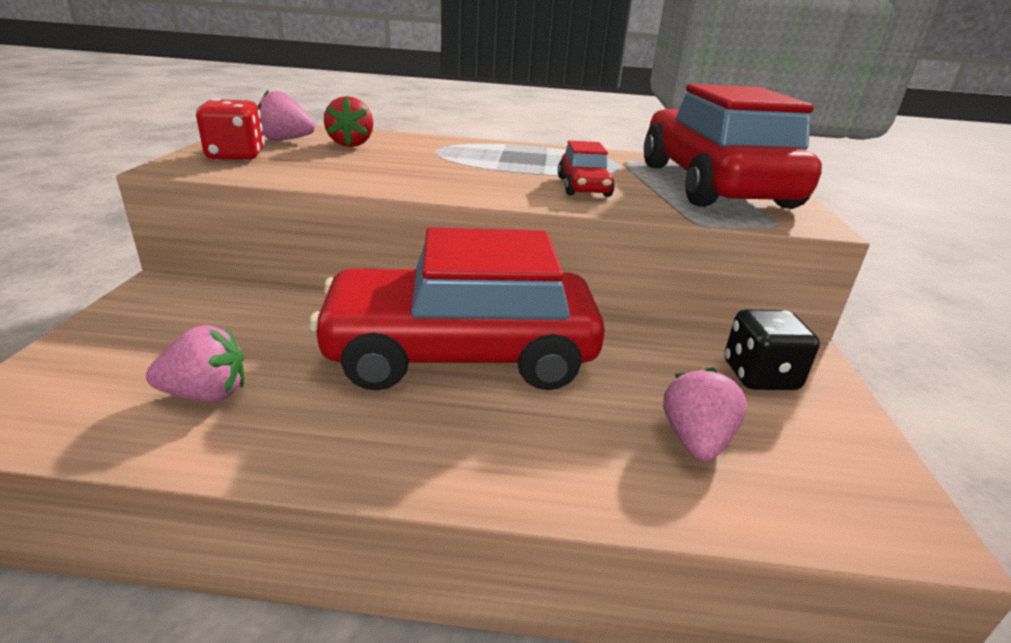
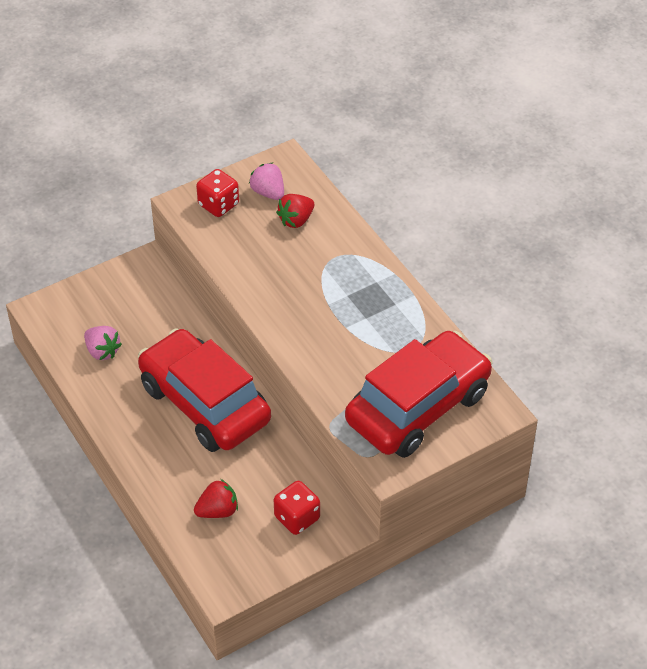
camera: 55 degrees right, 20 degrees up
(583, 187) = (338, 356): red car -> none
(695, 440) = (218, 511): pink strawberry -> red strawberry
(759, 376) = (297, 518): black dice -> red dice

